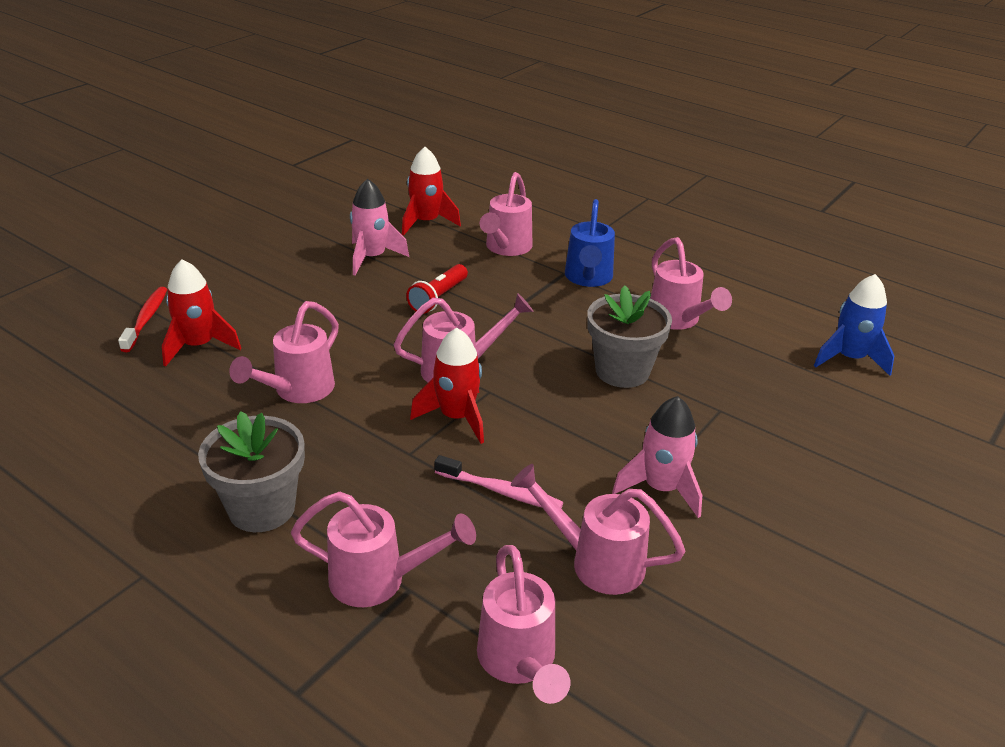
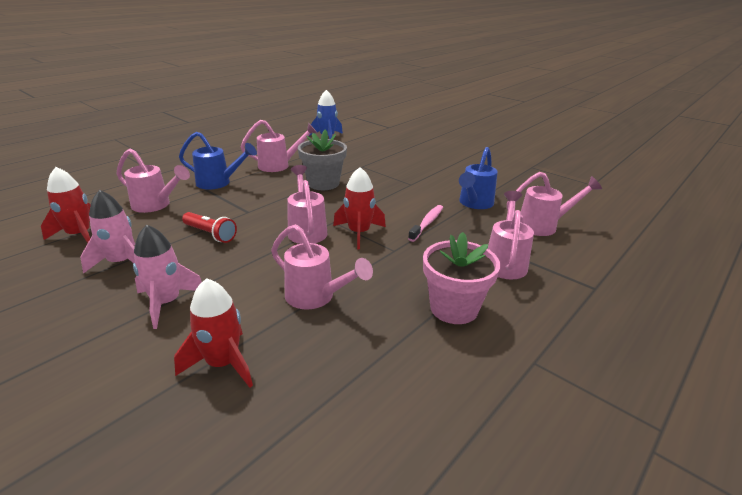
camera: 85 degrees left, 5 degrees down
(146, 319) = (143, 416): red toothbrush -> none
(262, 508) = (454, 308): grey flower pot -> pink flower pot
(595, 561) = (474, 204): pink watering can -> blue watering can
(661, 488) = (421, 185): pink rocket -> pink rocket (166, 303)

